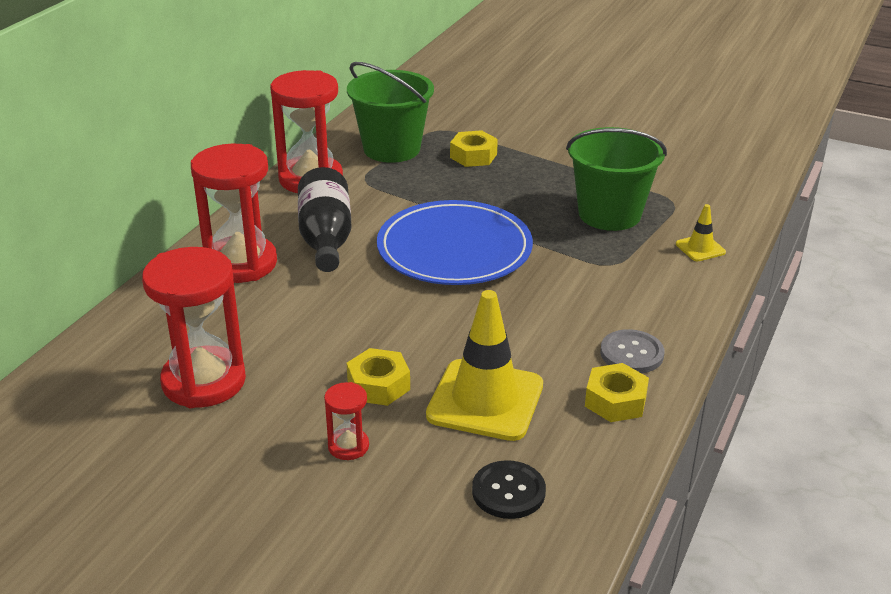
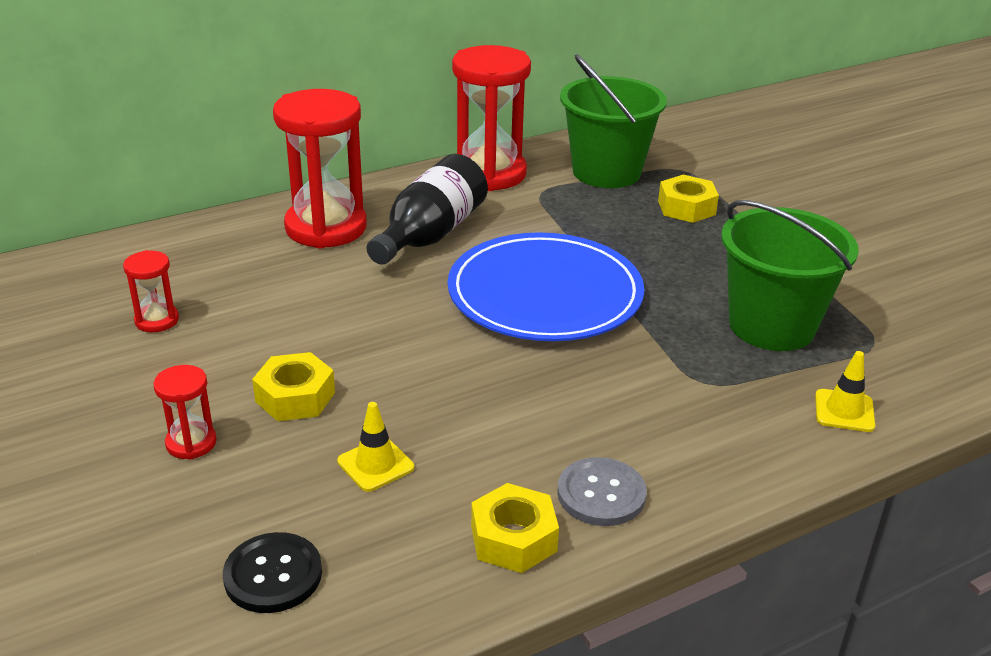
camera: 35 degrees right, 0 degrees up
(204, 381) = (157, 320): red hourglass -> red hourglass, size x0.46
(485, 400) = (375, 464): yellow traffic cone -> yellow traffic cone, size x0.46

